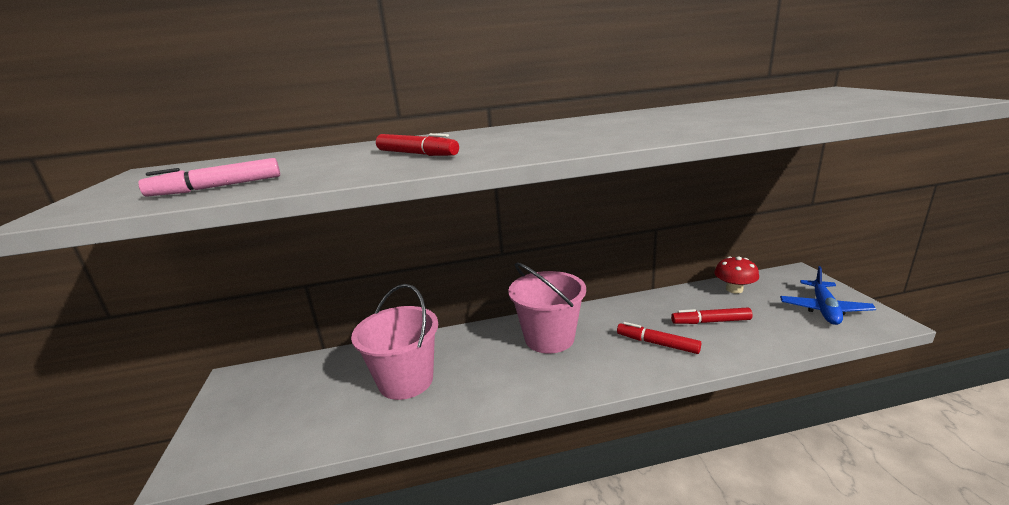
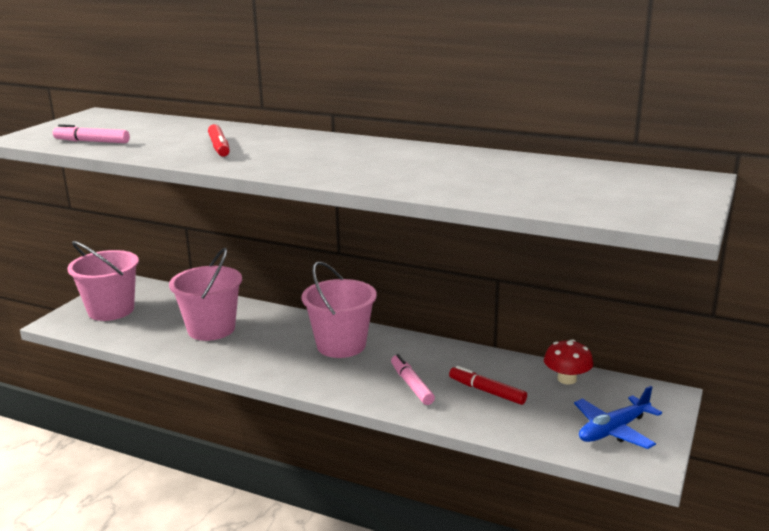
camera: 35 degrees right, 0 degrees up
(253, 416) = (111, 310): none -> pink bucket
(657, 344) = (411, 385): red marker -> pink marker

